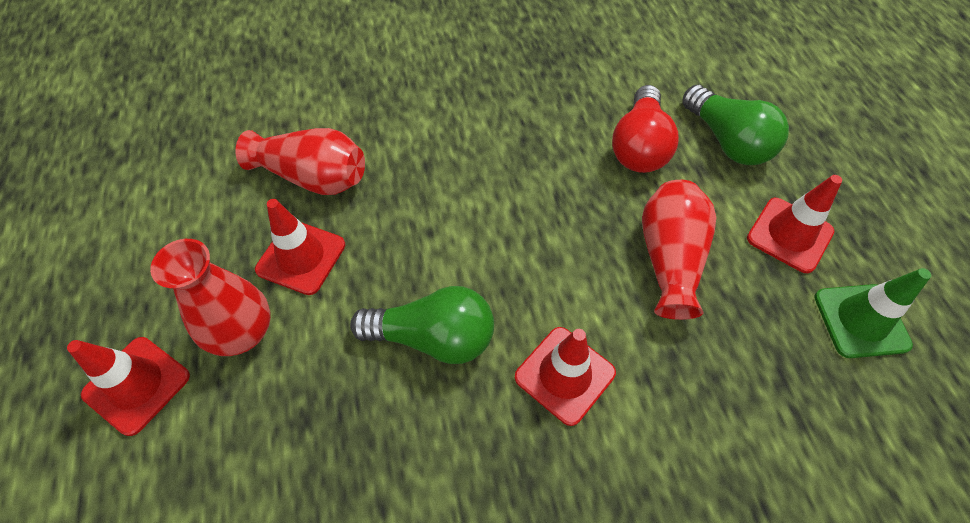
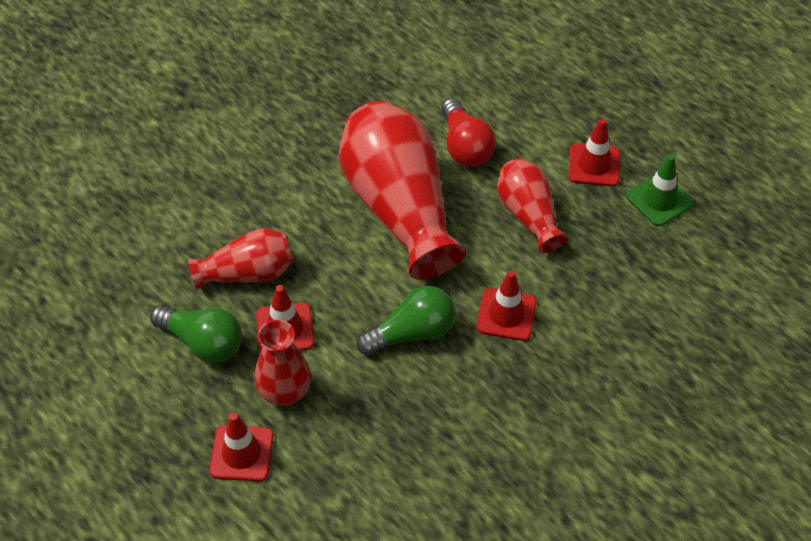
camera: 30 degrees left, 5 degrees down
(521, 180) = (399, 207): none -> red vase
(727, 141) = (522, 116): green light bulb -> green light bulb (203, 342)

